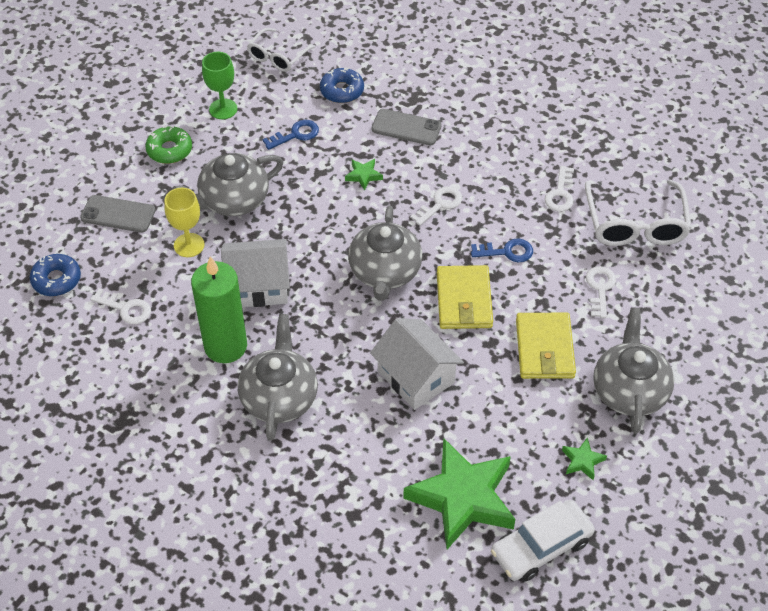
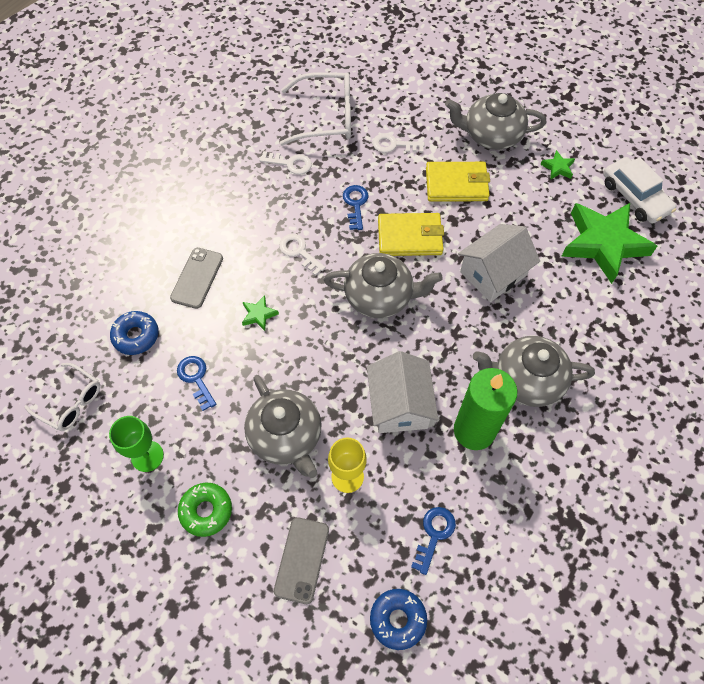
camera: 90 degrees left, 10 degrees up
(126, 309) = (434, 534): white key -> blue key

